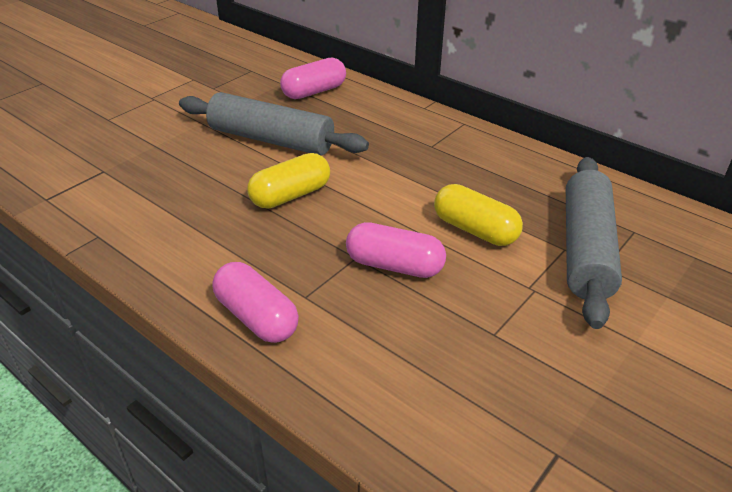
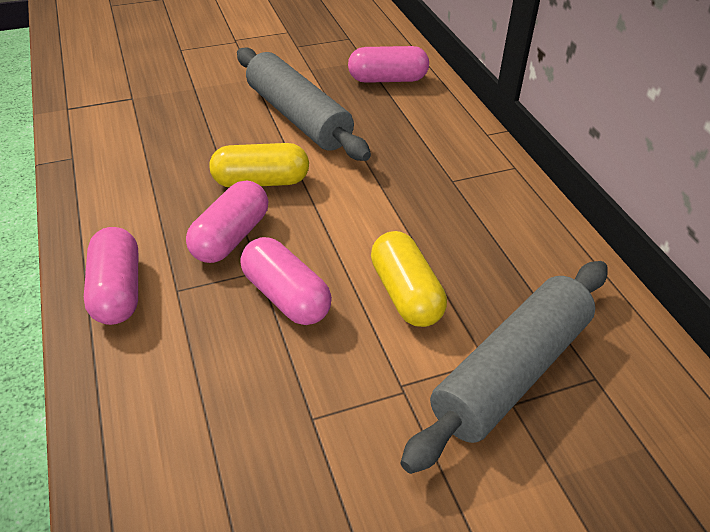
camera: 30 degrees right, 5 degrees up
(309, 243) = (231, 237): none -> pink capsule

